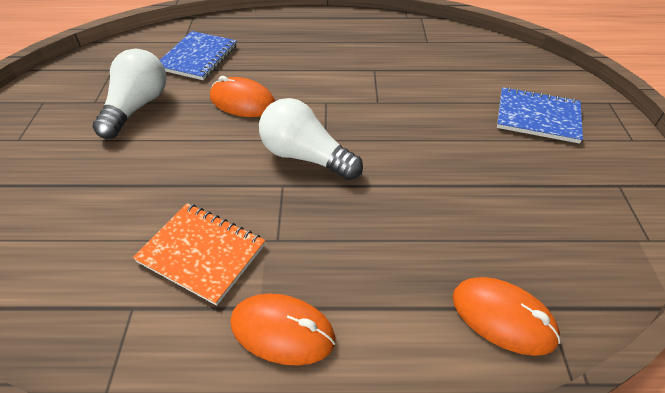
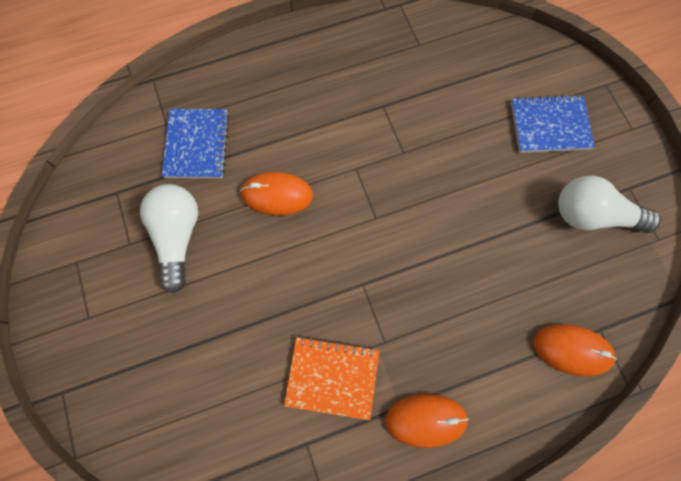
camera: 20 degrees left, 25 degrees up
(305, 156) = (367, 245): white light bulb -> white light bulb (592, 215)

